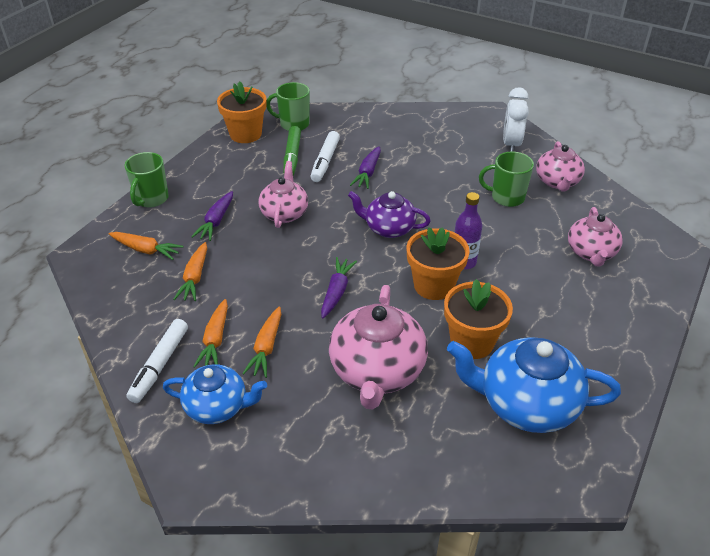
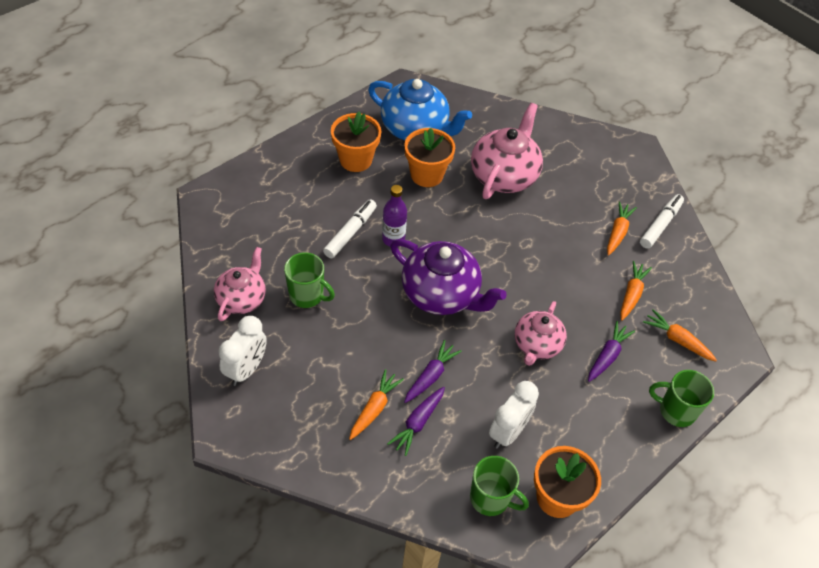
camera: 165 degrees left, 10 degrees up
(151, 199) = (676, 411): green mug -> green mug turned 105 degrees counterclockwise
(217, 407) = (619, 185): blue teapot -> none
(266, 347) = (579, 215): orange carrot -> orange carrot (374, 408)
(292, 157) = (508, 432): green marker -> white clock
(325, 161) = (472, 410): white marker -> white marker (350, 232)
(336, 292) = (512, 244): purple carrot -> purple carrot (418, 423)
(388, 228) = (441, 294): purple teapot -> purple teapot, size x1.59
(434, 285) = (430, 226): orange flower pot -> orange flower pot (355, 160)
(591, 253) = (280, 215): pink teapot -> none

